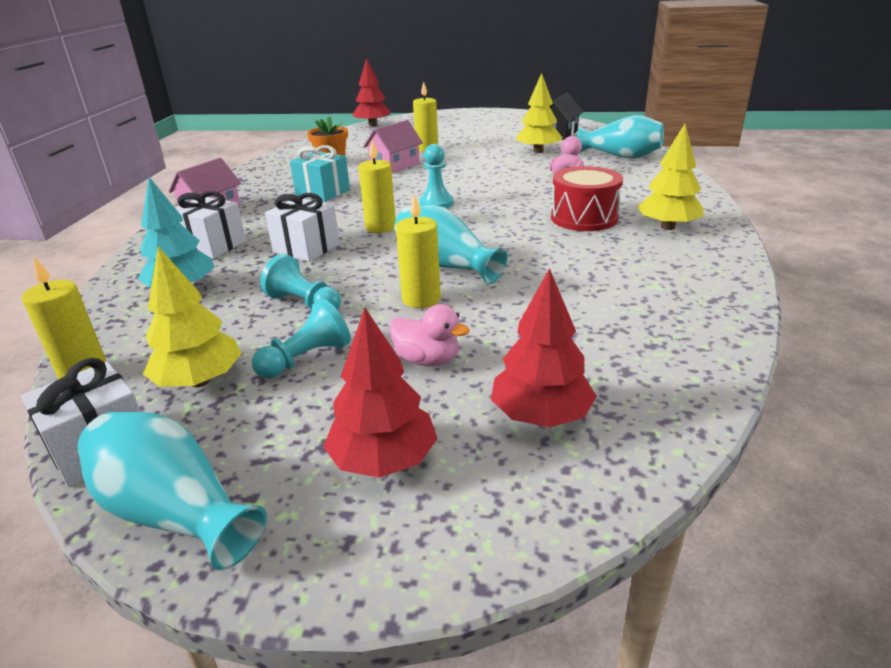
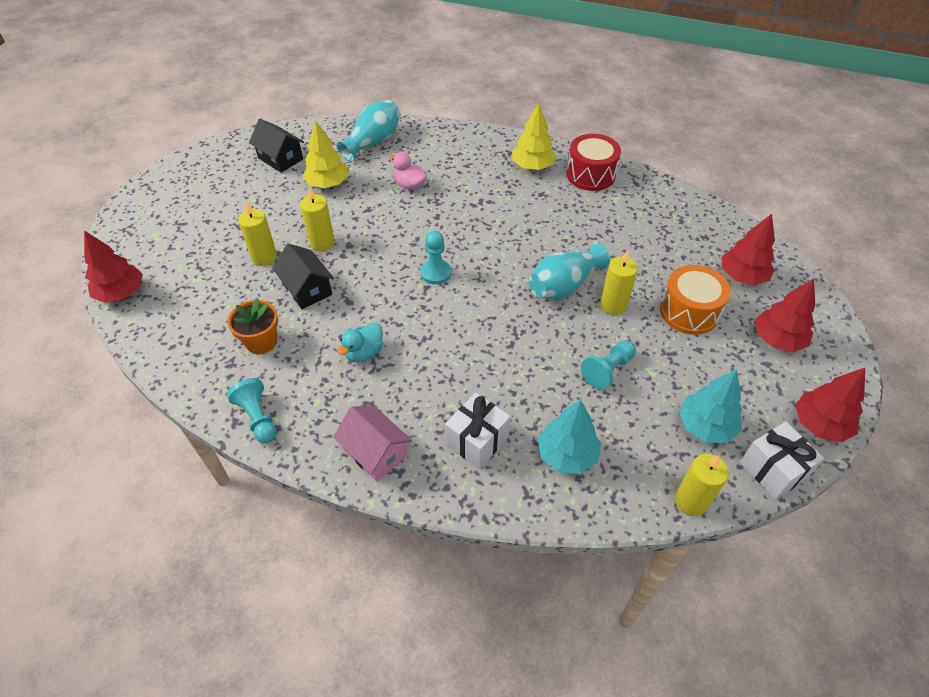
camera: 80 degrees left, 20 degrees up
(174, 512) = (820, 424): turquoise vase -> red tree
(199, 381) = (705, 426): yellow tree -> turquoise tree
(306, 248) = (506, 368): white gift -> none
(306, 359) = (683, 370): turquoise pawn -> turquoise pawn (258, 417)
(322, 192) = (364, 353): turquoise gift -> turquoise duck
(380, 227) = (477, 315): yellow candle -> yellow candle (322, 243)
(394, 165) = (307, 289): pink house -> black house
(427, 360) = (689, 311): pink duck -> orange drum
(584, 218) = (501, 198): red drum -> red drum (590, 175)

